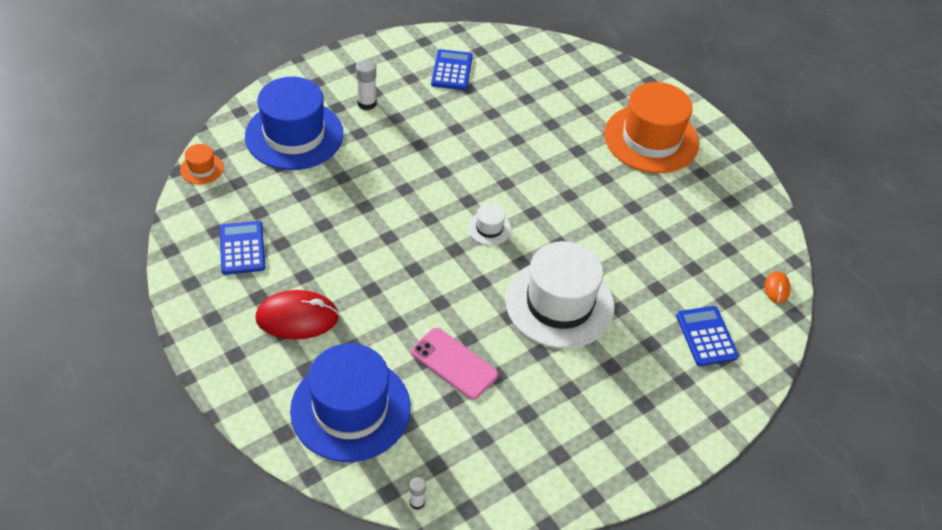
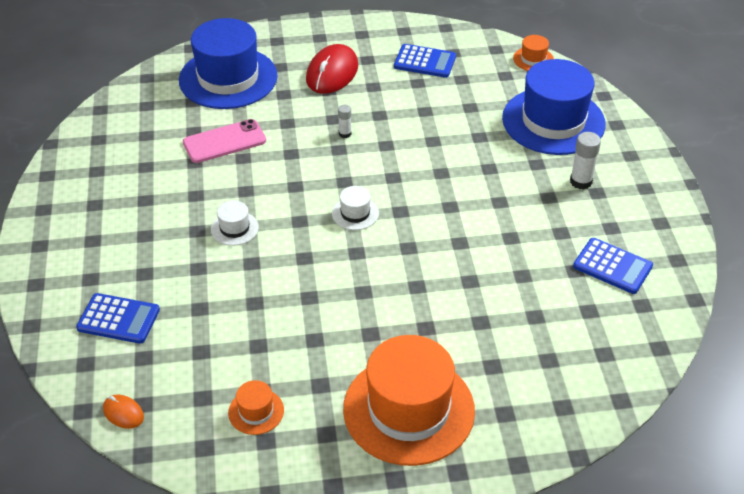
camera: 120 degrees right, 5 degrees down
(417, 502) = (127, 88): white glue stick -> white glue stick (345, 134)
(559, 303) = (234, 228): white hat -> white hat, size x0.42
(715, 215) = (256, 411): none -> orange hat

